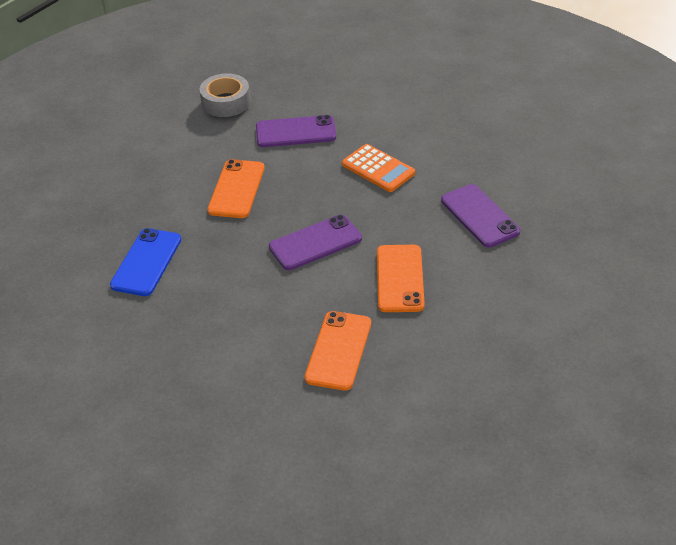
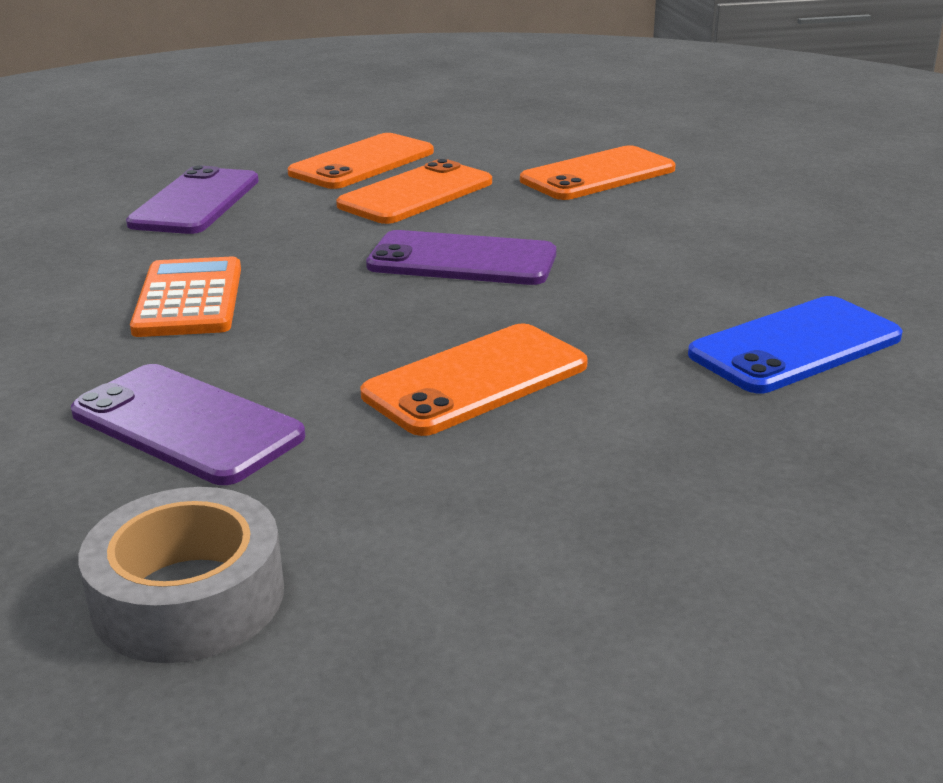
camera: 140 degrees left, 15 degrees down
(466, 291) = (362, 163): none -> orange phone

